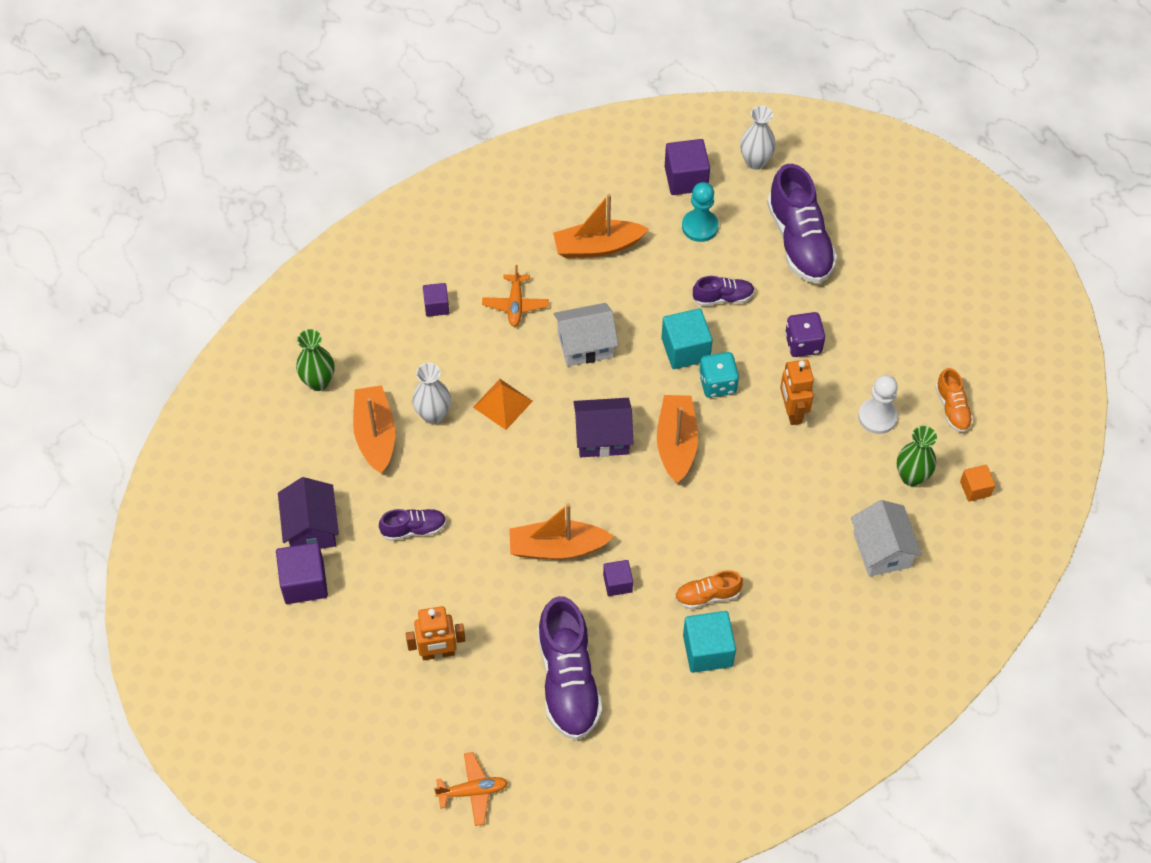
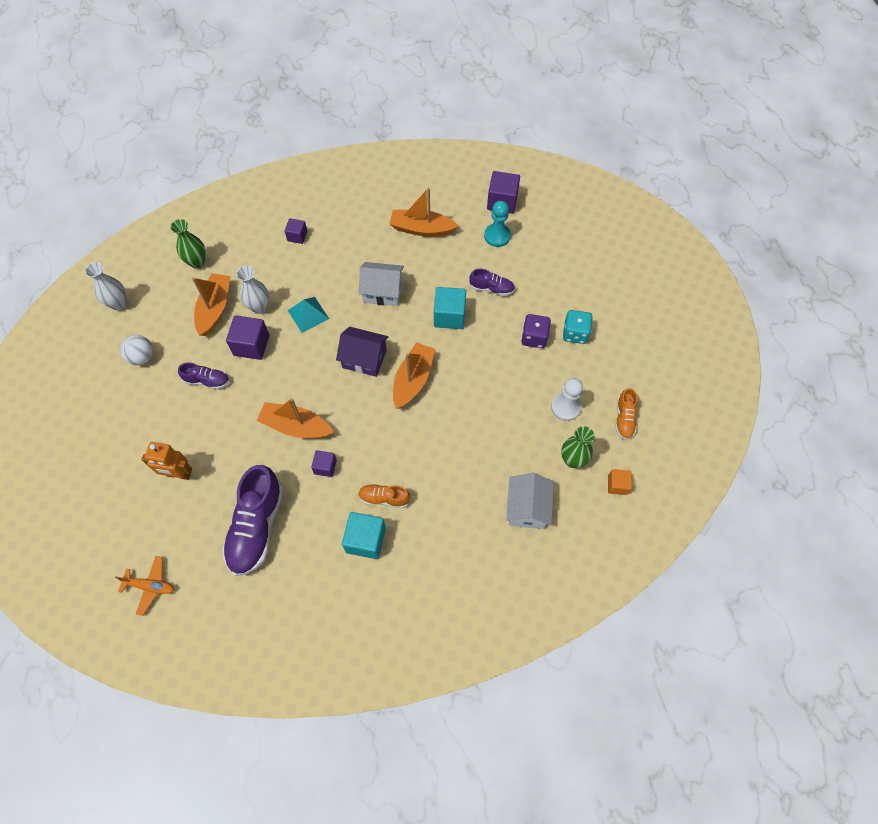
camera: 20 degrees right, 5 degrees up
(304, 582) = (117, 393): purple cube -> purple cube (251, 345)
(311, 527) = (142, 357): purple house -> white ball
(503, 404) = (308, 314): orange pyramid -> turquoise pyramid
(515, 304) = (349, 251): orange plane -> none
(717, 384) = (461, 347): turquoise dice -> turquoise dice (575, 333)
(755, 161) = (555, 204): white vase -> white vase (118, 304)
(792, 412) = (505, 383): orange robot -> none
(799, 241) = (562, 266): purple shoe -> none

